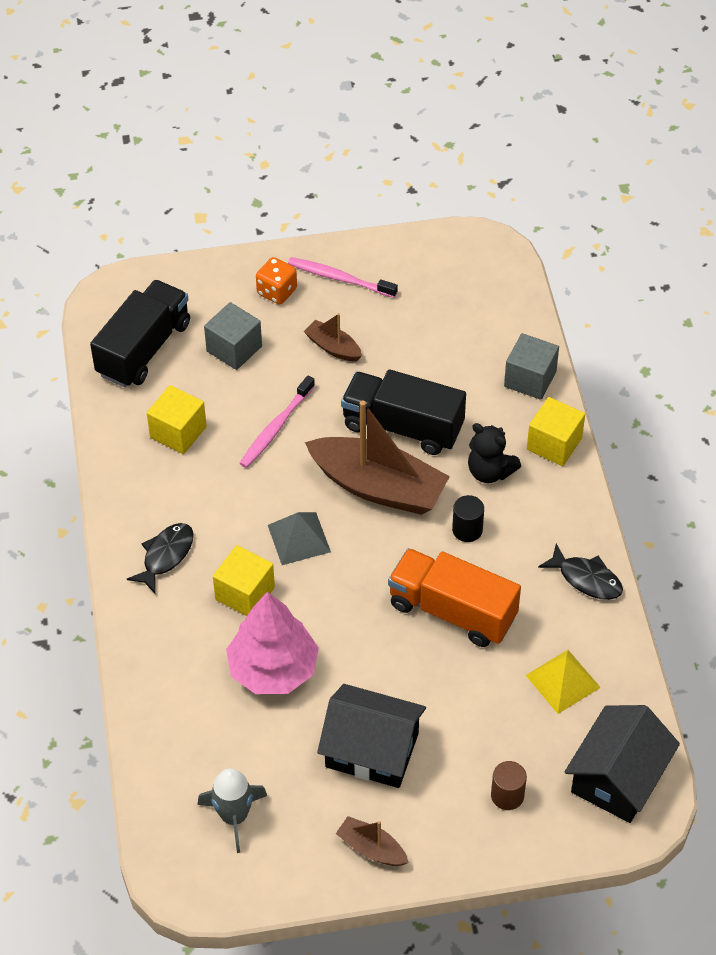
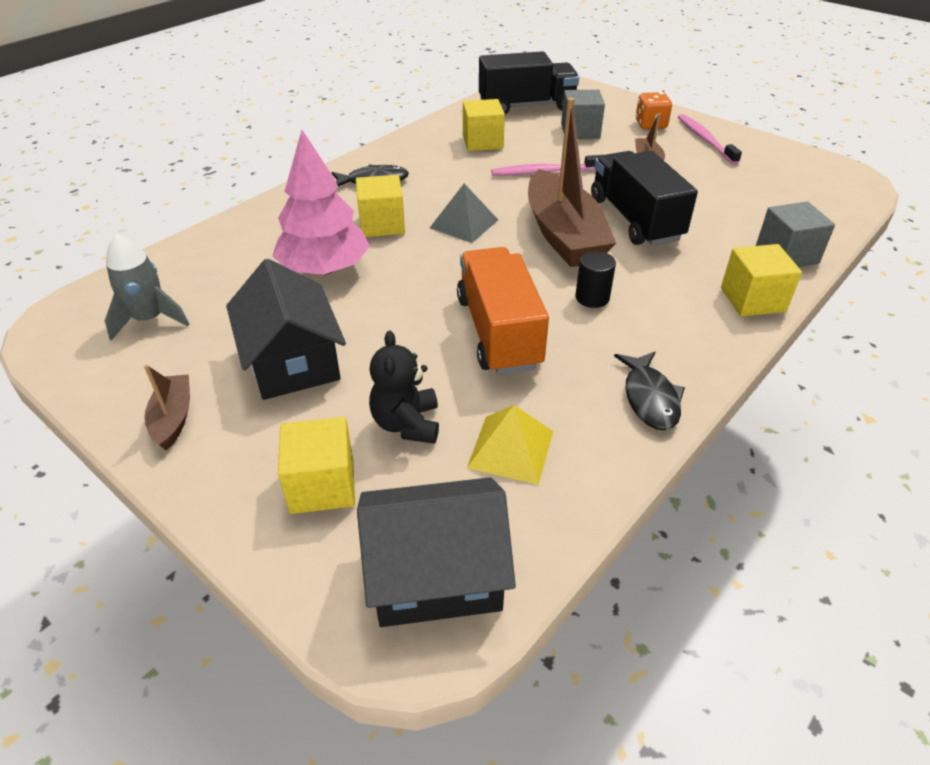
camera: 50 degrees right, 10 degrees down
(490, 471) = (666, 280): black teddy bear -> black teddy bear (407, 424)
(507, 795) = (322, 485): brown cylinder -> yellow cube

